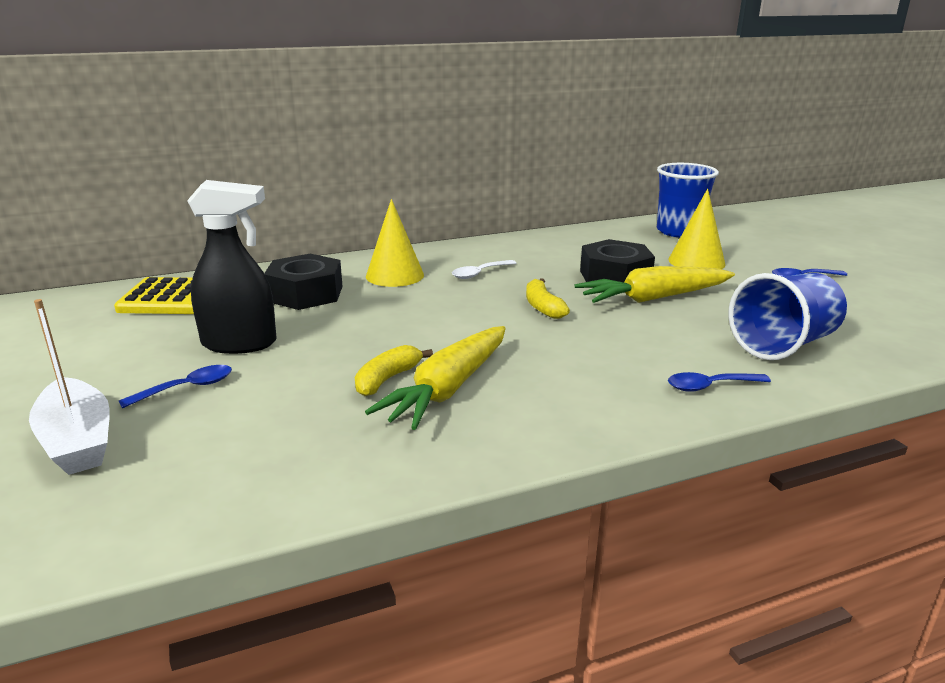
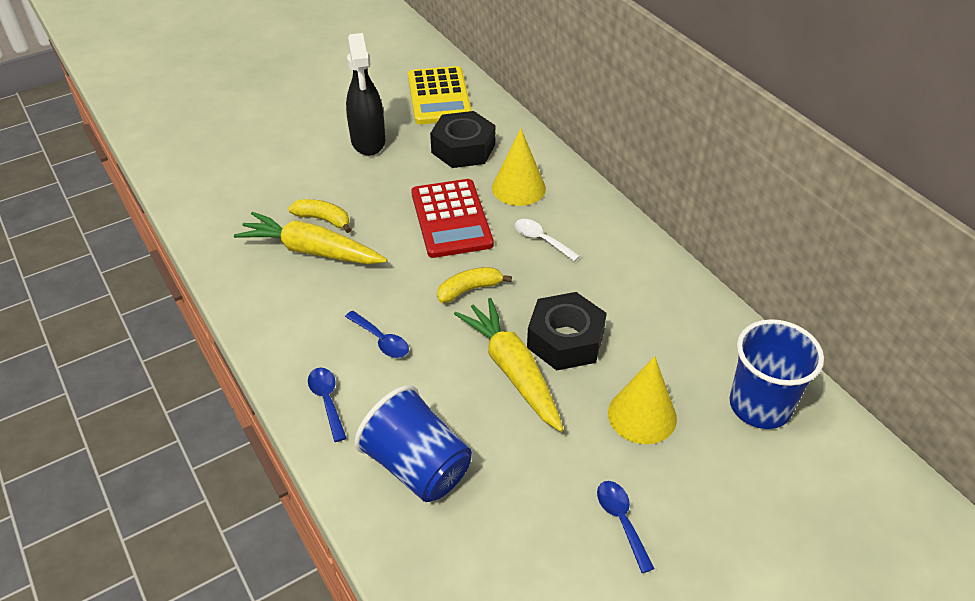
camera: 80 degrees right, 20 degrees up
(77, 441) = (245, 122): white boat -> none
(187, 388) = (304, 139): blue spoon -> blue spoon (381, 340)
(427, 308) = (451, 219): none -> red calculator

